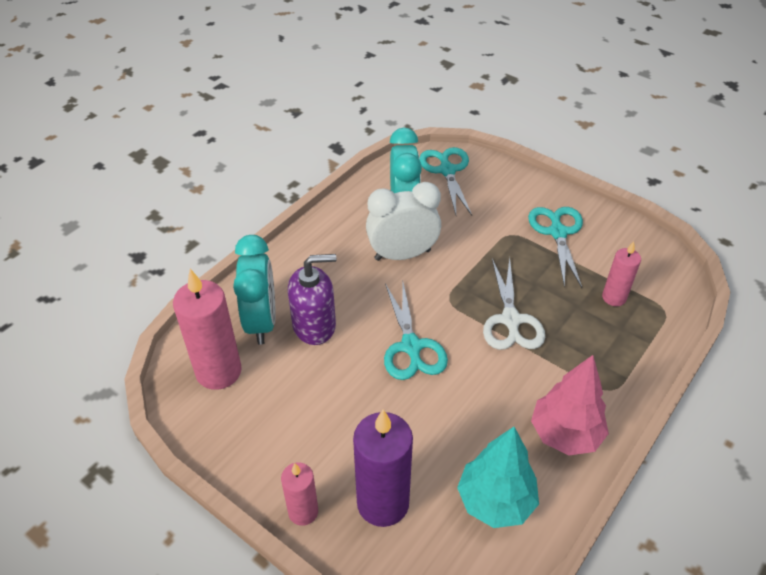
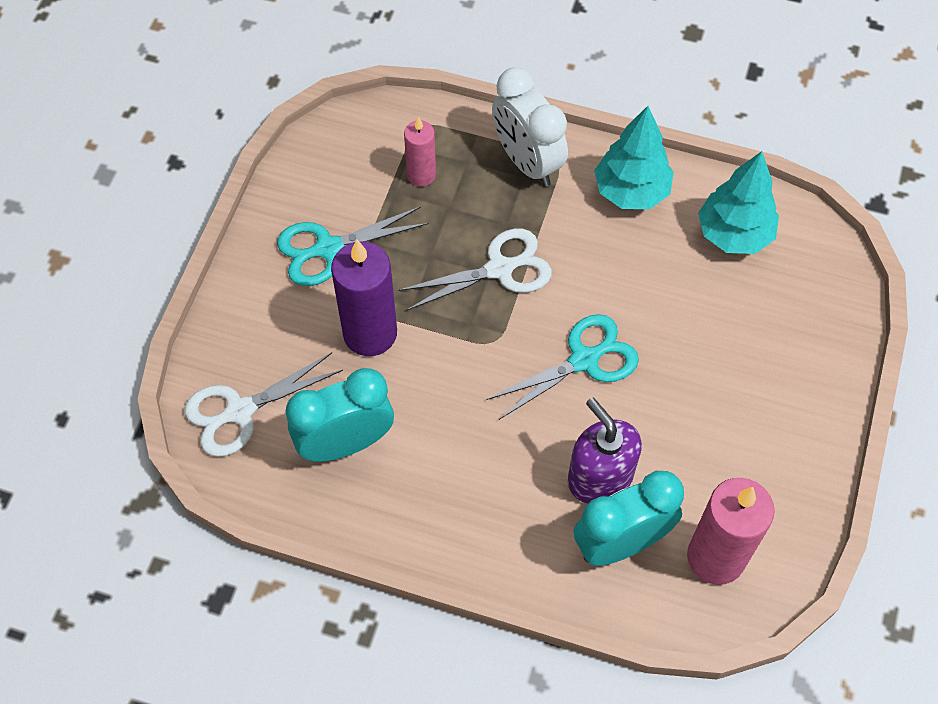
camera: 110 degrees left, 15 degrees up
(303, 512) = (831, 393): pink candle -> none
(383, 503) = (785, 327): purple candle -> purple candle (370, 333)
(402, 255) = (438, 416): white clock -> white clock (527, 162)
(447, 171) = (240, 411): turquoise scissors -> white scissors
(565, 434) = (631, 191): pink tree -> turquoise tree

